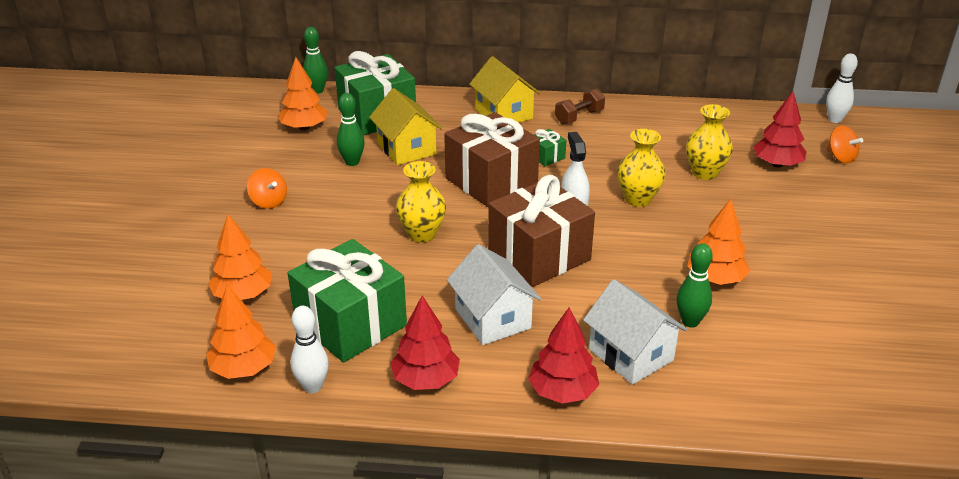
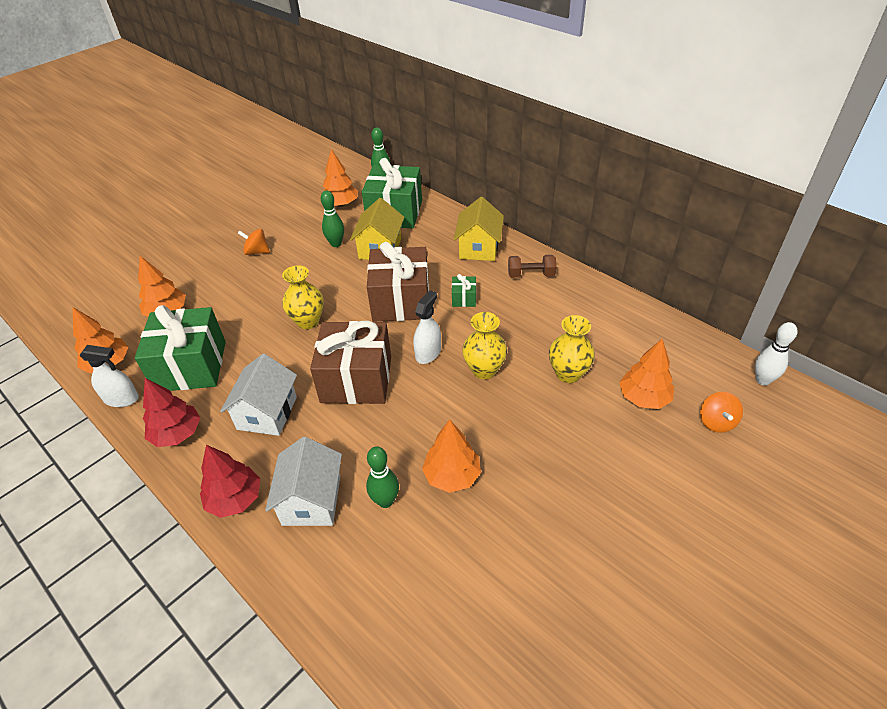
camera: 40 degrees right, 10 degrees up
(269, 202) = (257, 252): orange spinning top -> orange spinning top turned 105 degrees clockwise
(312, 386) = (121, 399): white bowling pin -> white spray bottle
(777, 164) = (643, 398): red tree -> orange tree

